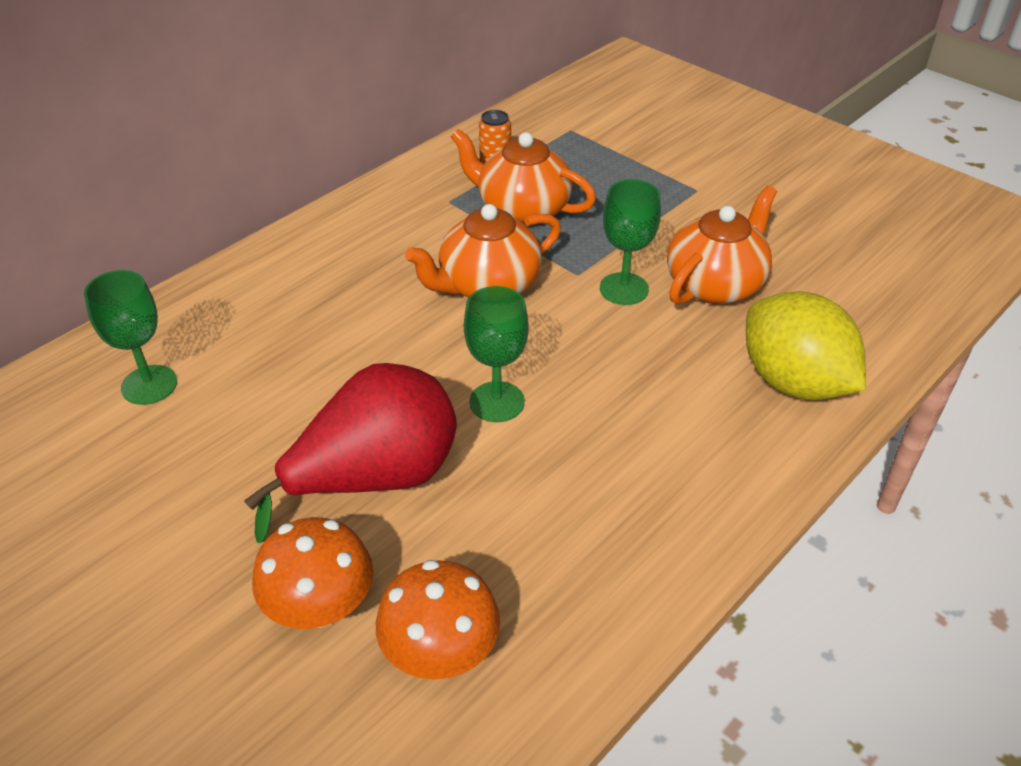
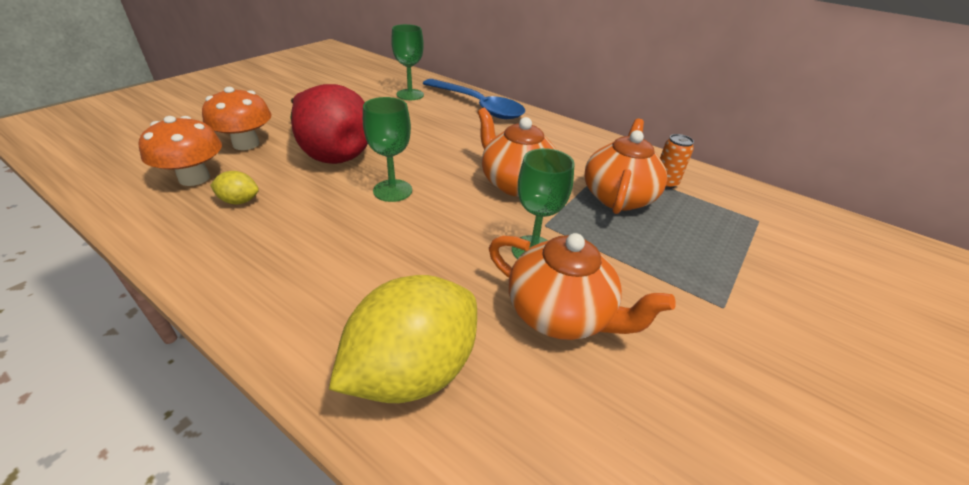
camera: 80 degrees right, 5 degrees down
(230, 299) = (478, 106): none -> blue spoon
(516, 571) = (239, 201): none -> yellow lemon

